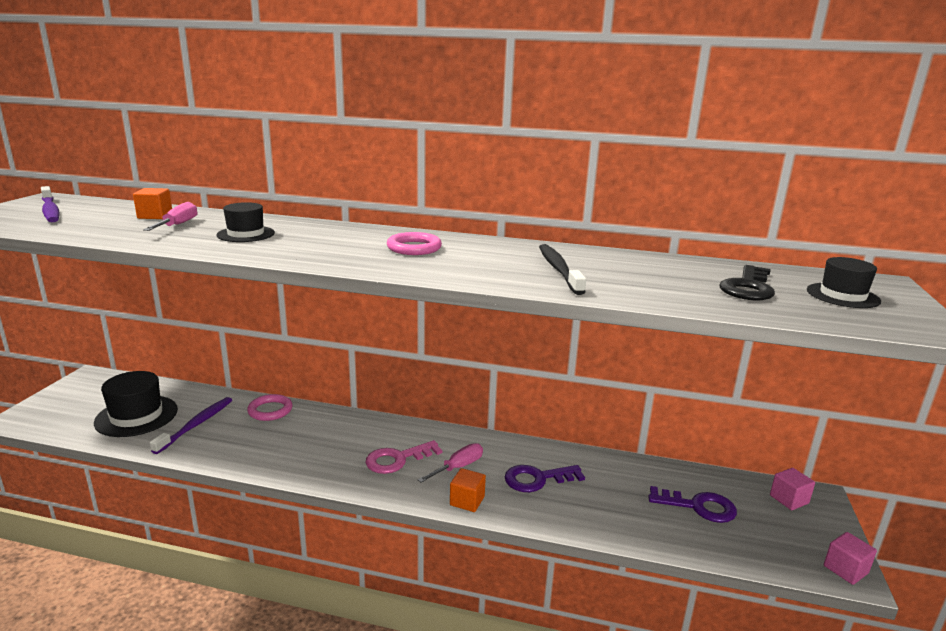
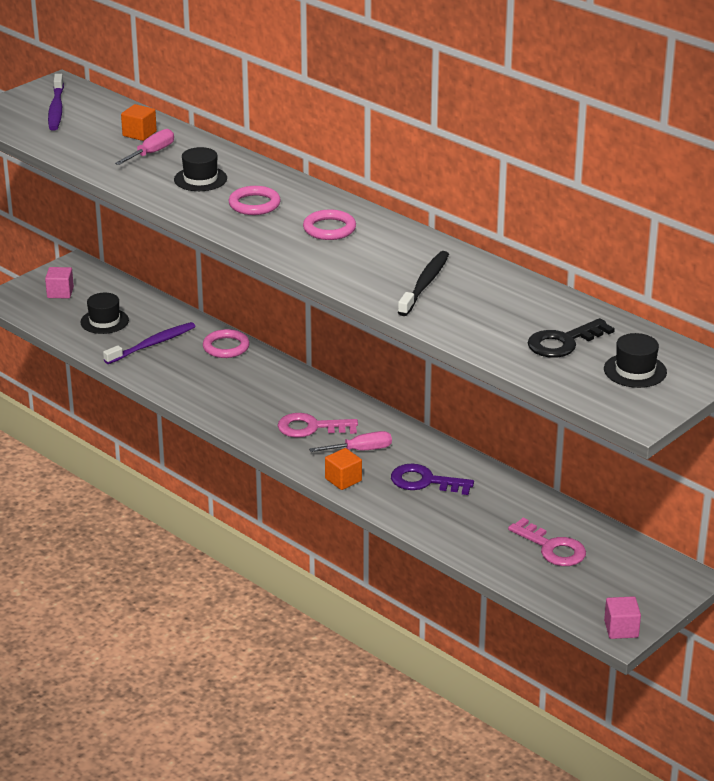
camera: 30 degrees right, 10 degrees up
(136, 416) = (104, 321): black hat -> black hat, size x0.62
(320, 242) = (254, 204): none -> pink ring
(698, 506) = (552, 548): purple key -> pink key
(789, 499) = (652, 570): pink cube -> pink cube (60, 292)

